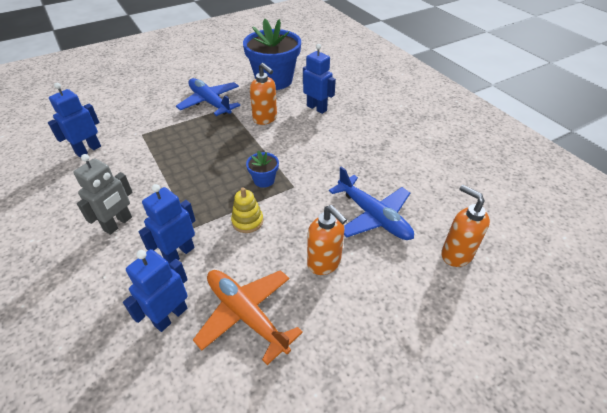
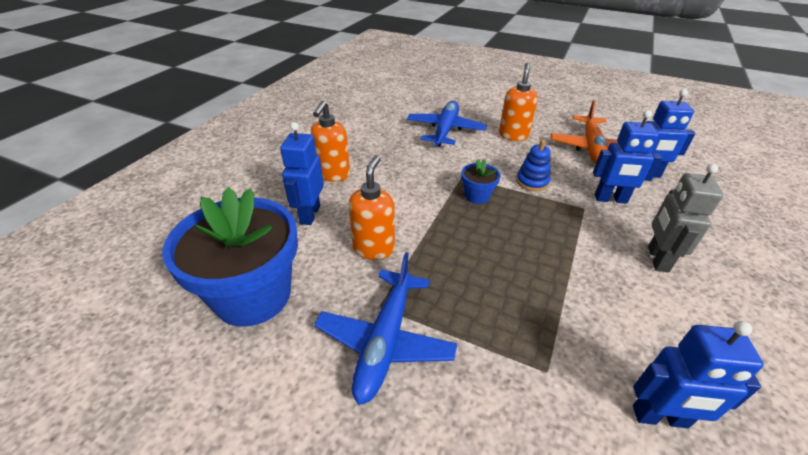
camera: 125 degrees left, 5 degrees down
(118, 224) = (657, 259): grey robot -> grey robot turned 75 degrees counterclockwise
(247, 221) = (532, 182): yellow stacking toy -> blue stacking toy
(456, 254) = (439, 98): orange soap dispenser -> orange soap dispenser (333, 175)

